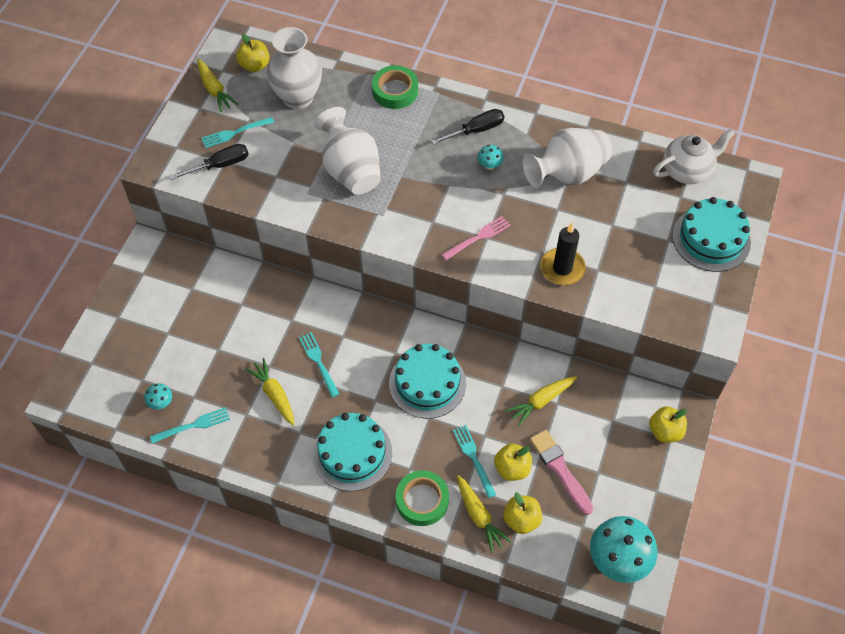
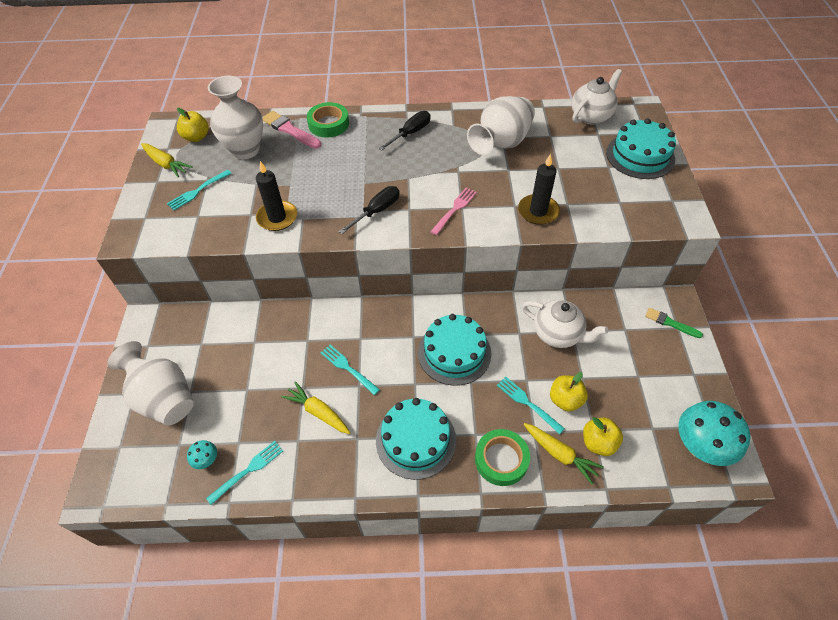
camera: 20 degrees left, 5 degrees down
(220, 165) = (193, 220): black screwdriver -> black screwdriver (377, 211)
(300, 189) = (277, 217): none -> black candle
(351, 171) = (317, 191): white vase -> white vase (164, 399)
(489, 165) = (435, 154): turquoise mushroom -> none
(541, 401) = (558, 334): yellow carrot -> white teapot
(560, 469) = (605, 385): pink brush -> pink brush (290, 130)
(665, 431) = (670, 323): yellow apple -> green brush

